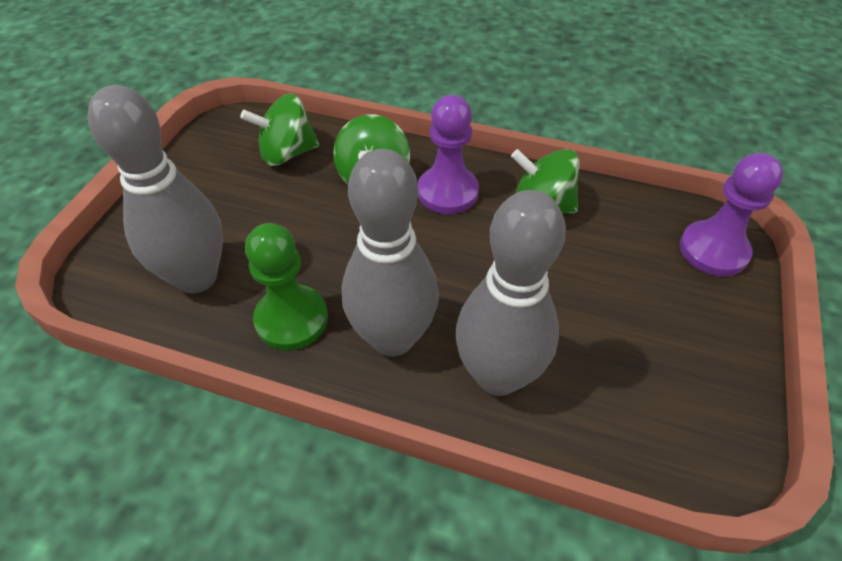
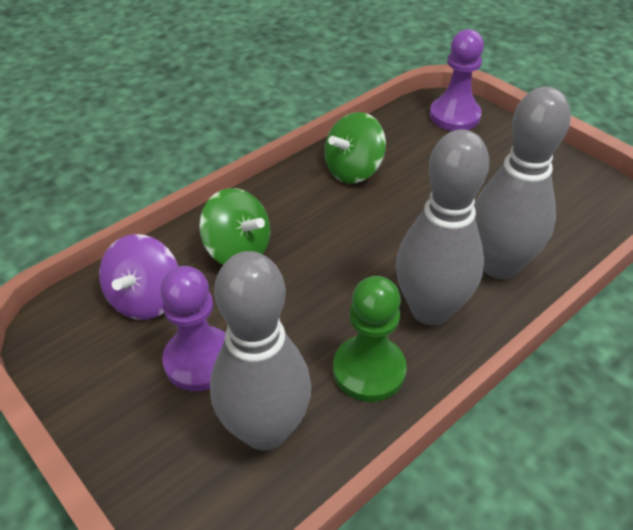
camera: 60 degrees left, 5 degrees down
(287, 153) = (146, 299): green spinning top -> purple spinning top
(447, 192) = (296, 213): purple pawn -> purple pawn (200, 360)

